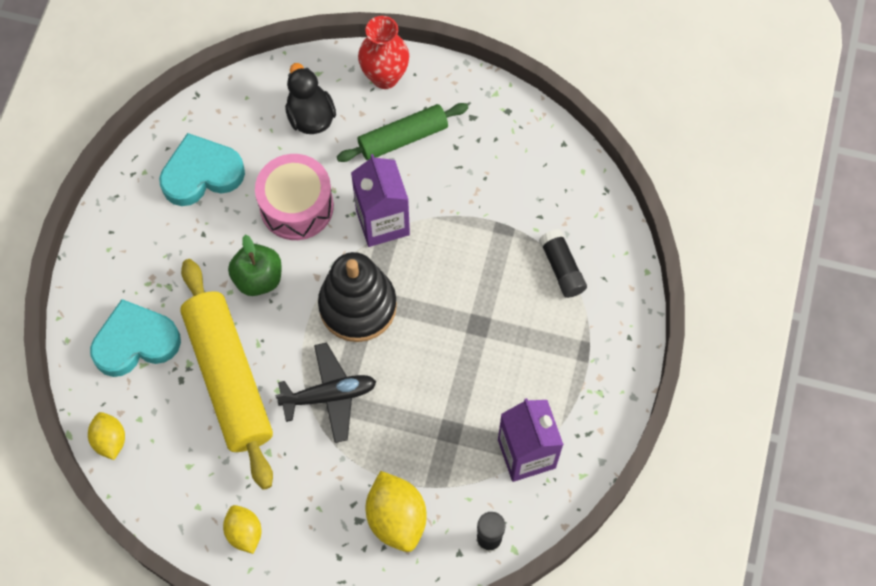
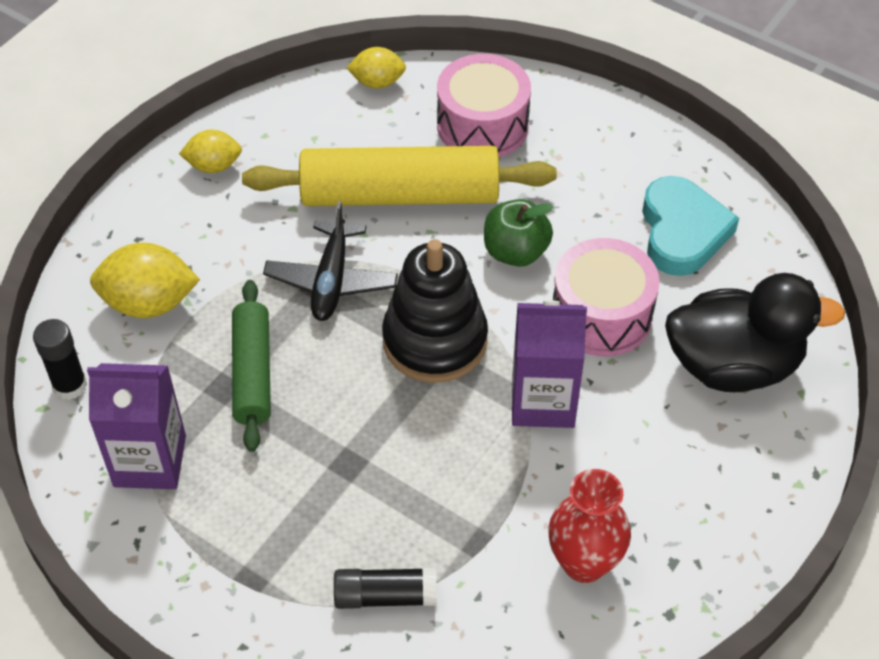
camera: 110 degrees right, 15 degrees down
(135, 342) = (482, 125): turquoise heart -> pink drum
(310, 116) = (733, 365): black duck -> black duck, size x1.57
(385, 77) = (774, 470): red vase -> red vase (584, 563)
(403, 138) = (666, 463): green rolling pin -> green rolling pin (253, 373)

